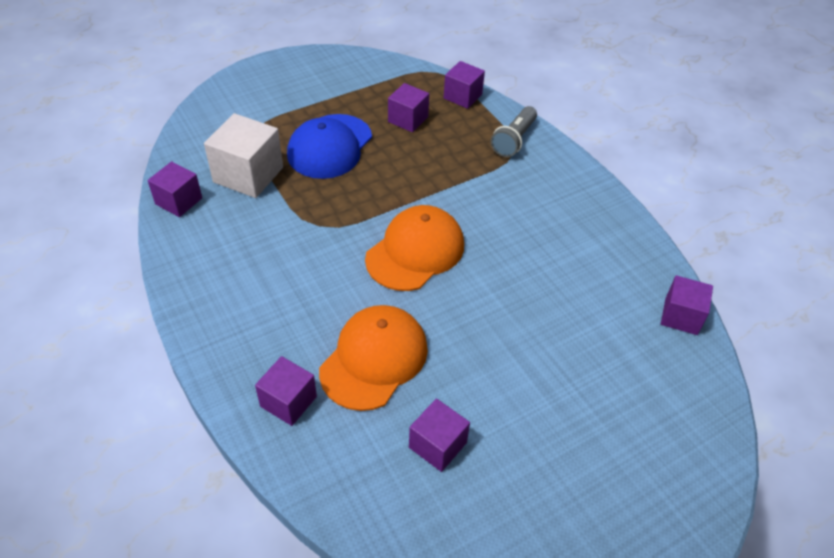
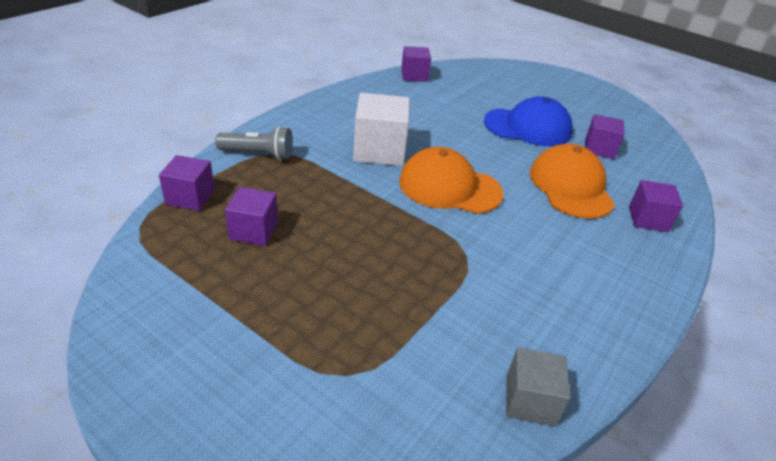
camera: 115 degrees left, 10 degrees down
(179, 201) = (530, 400): purple cube -> grey cube
(248, 175) = (435, 345): white cube -> white cube (379, 150)
(330, 146) = (338, 284): blue cap -> blue cap (528, 127)
(374, 359) = (570, 186): orange cap -> orange cap turned 75 degrees clockwise

